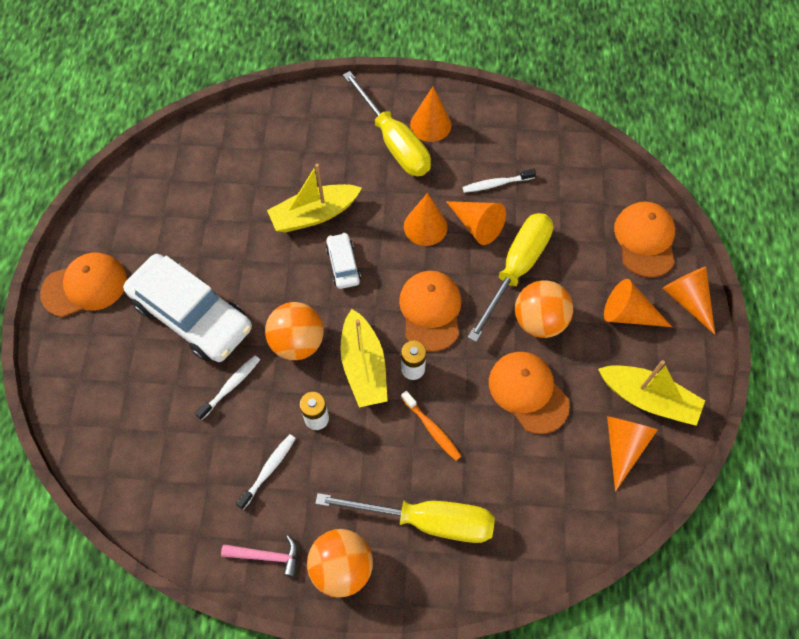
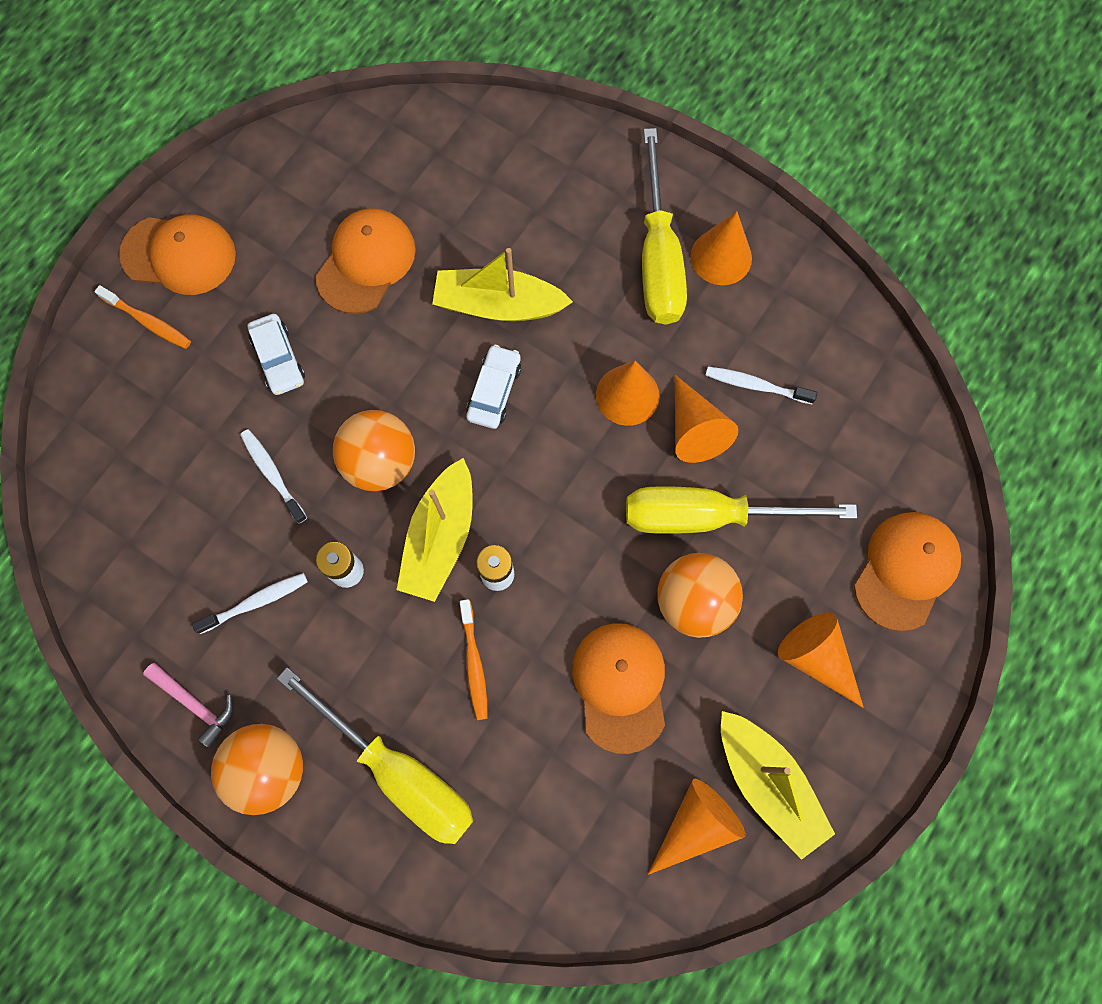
camera: 30 degrees right, 10 degrees up
(88, 337) = (148, 322): none -> orange toothbrush
(192, 315) = (278, 359): white car -> white car, size x0.46
(231, 386) = (272, 474): white toothbrush -> white toothbrush turned 105 degrees counterclockwise
(430, 311) = (565, 512): orange cap -> orange cap (366, 262)
(516, 269) = (707, 516): yellow screwdriver -> yellow screwdriver turned 150 degrees counterclockwise
(687, 300) = (908, 683): orange cone -> none

